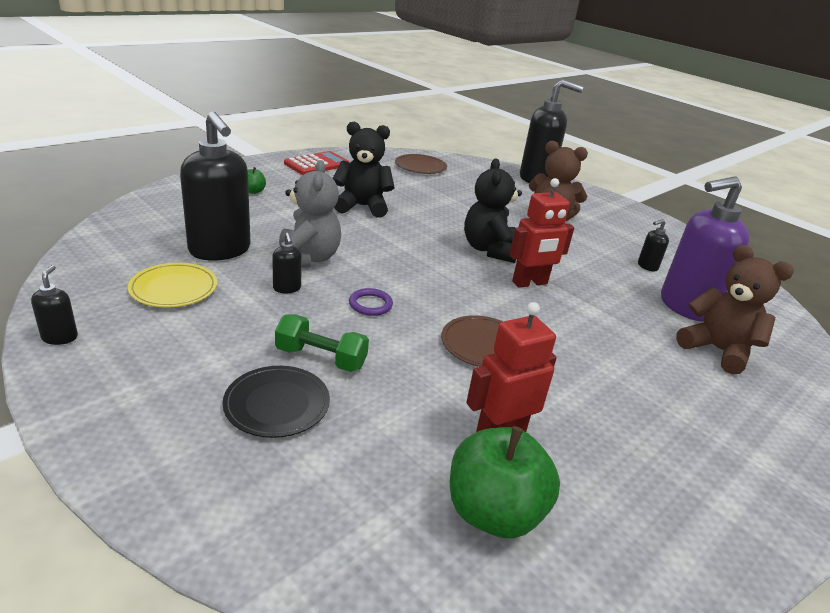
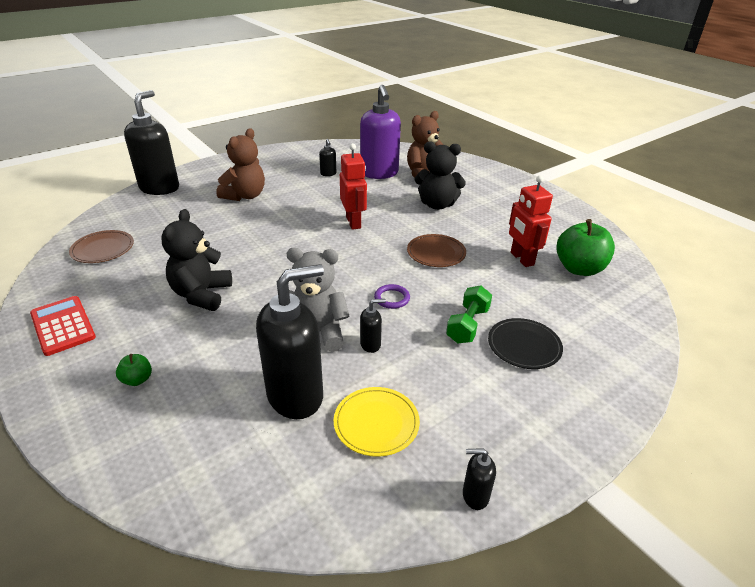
camera: 80 degrees left, 5 degrees up
(489, 250) = (301, 232): black teddy bear -> black teddy bear (437, 205)

